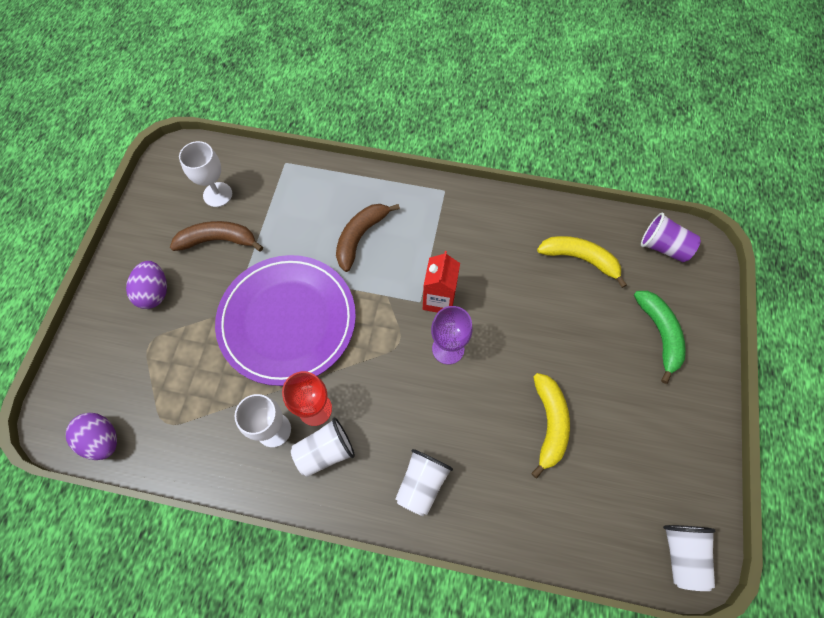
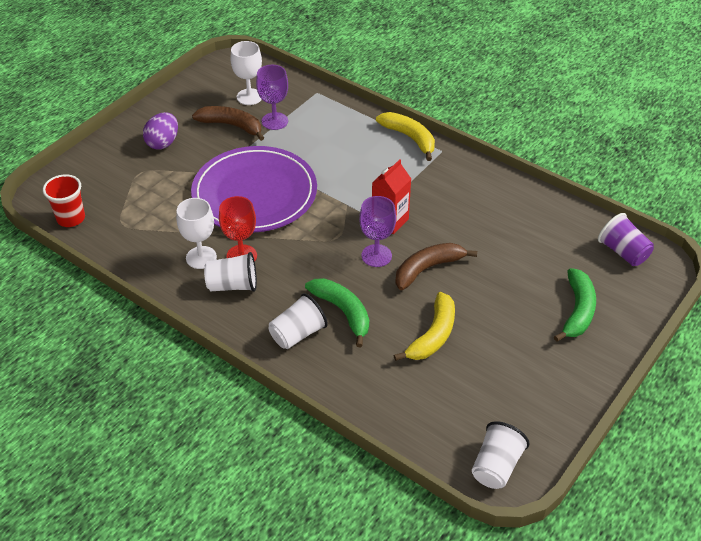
camera: 25 degrees right, 20 degrees down
(102, 440) = (71, 218): purple egg -> red cup
(260, 217) = (274, 121): none -> purple goblet
(360, 237) = (349, 159): brown banana -> brown banana (427, 269)
(451, 435) = (343, 312): none -> green banana
(580, 259) = (536, 235): yellow banana -> yellow banana (410, 138)

